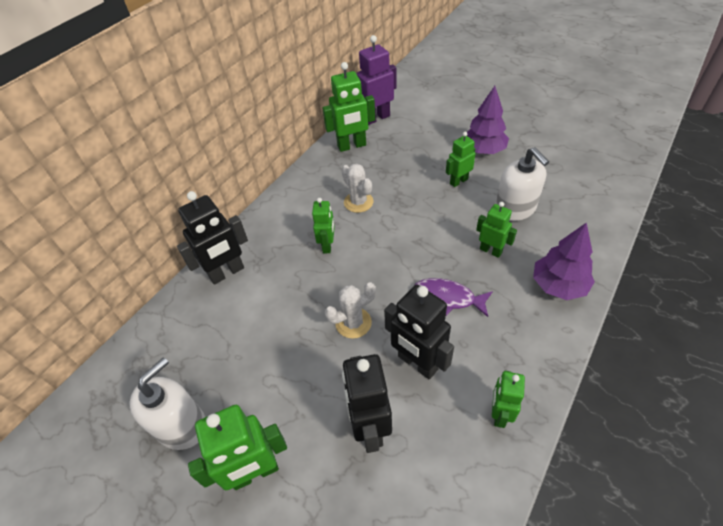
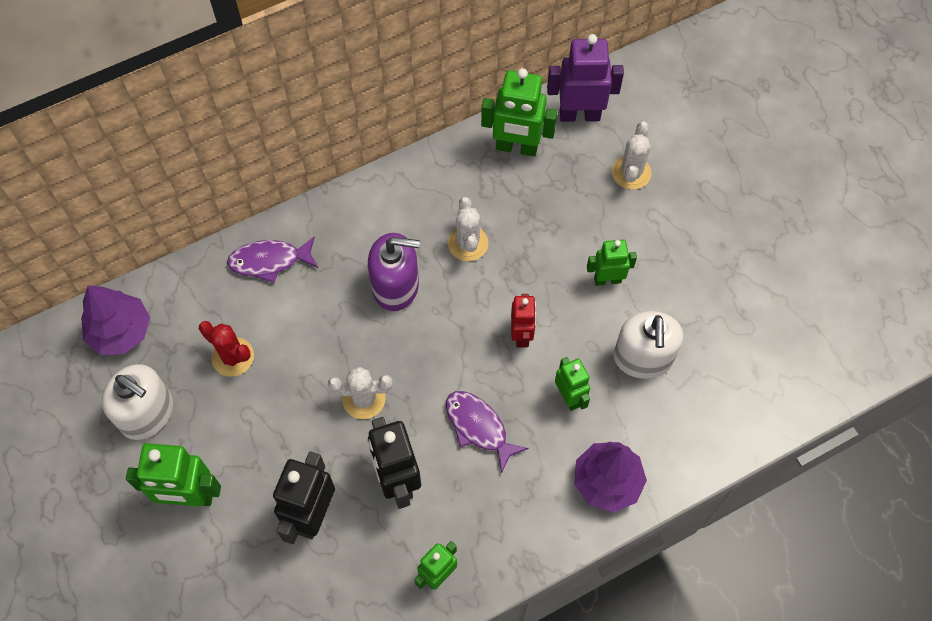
camera: 25 degrees right, 15 degrees up
(181, 425) = (147, 413): white soap dispenser -> white soap dispenser turned 60 degrees clockwise
(227, 273) = (269, 261): black robot -> purple fish
(234, 346) = (233, 357): none -> red cactus
(327, 245) = (395, 286): green robot -> purple soap dispenser
(427, 129) = (631, 173): none -> white cactus
(431, 232) = (521, 335): none -> red robot
(483, 150) = (676, 248): purple tree -> purple tree (120, 331)

